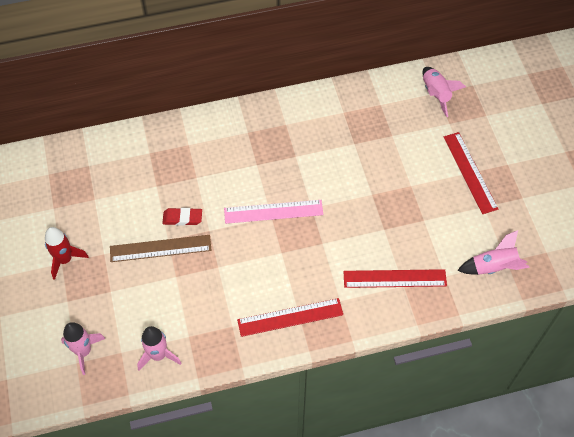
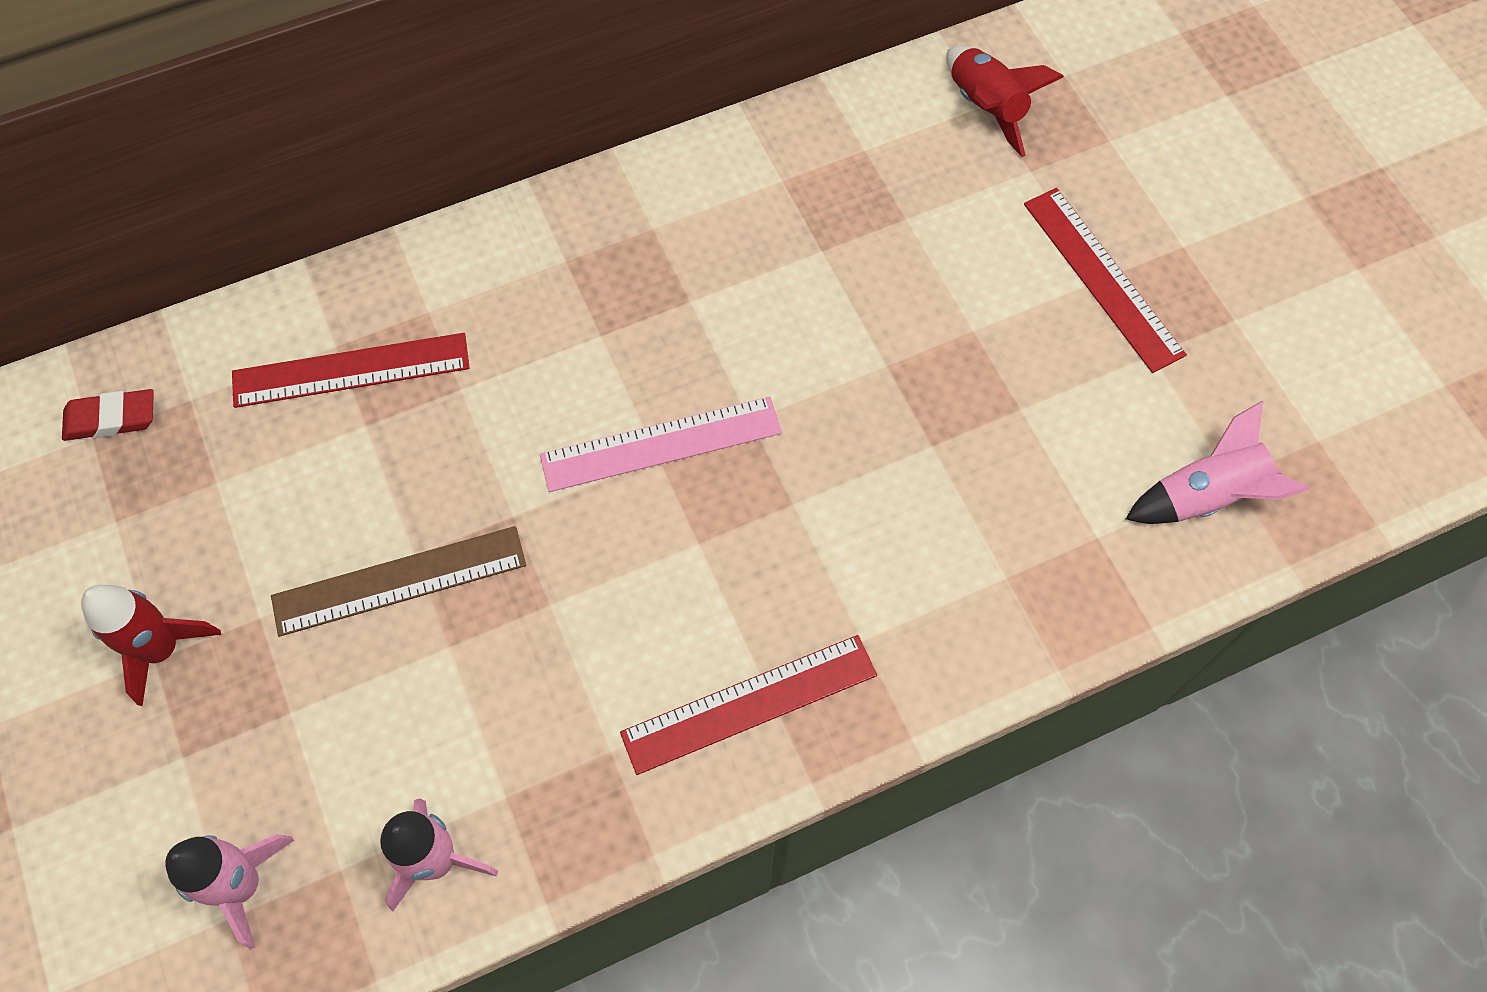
camera: 10 degrees left, 5 degrees up
(182, 218) = (442, 495): red eraser -> red eraser (111, 418)
(394, 278) = (982, 563): red ruler -> red ruler (351, 370)
(436, 94) = (986, 108): pink rocket -> red rocket

